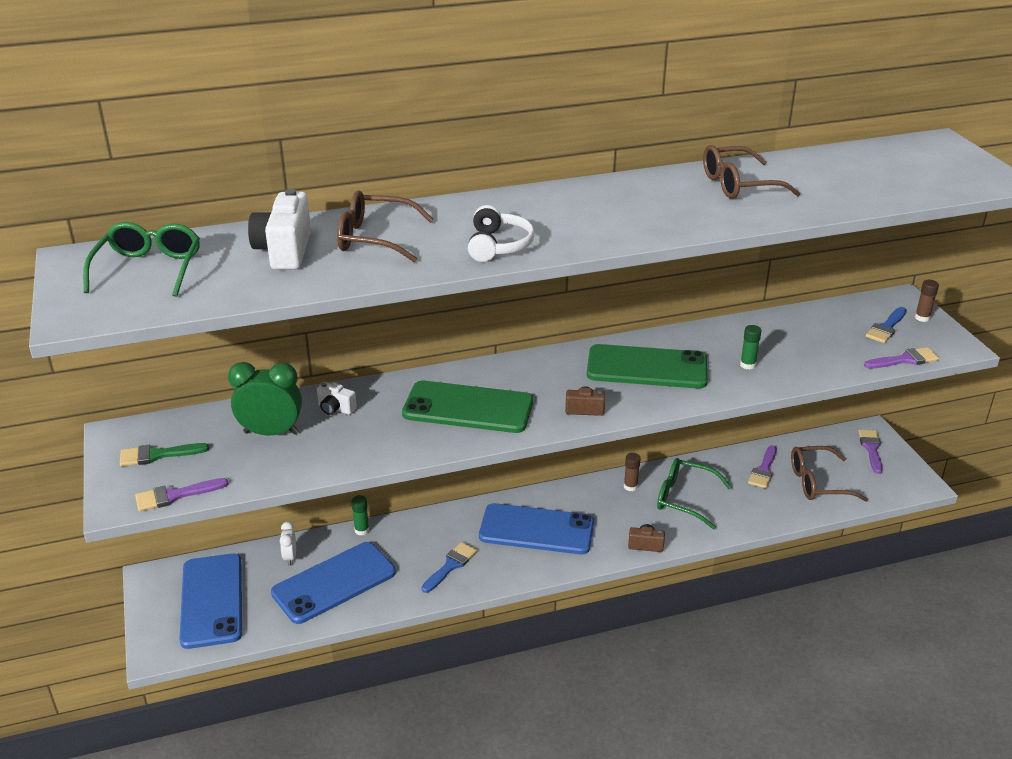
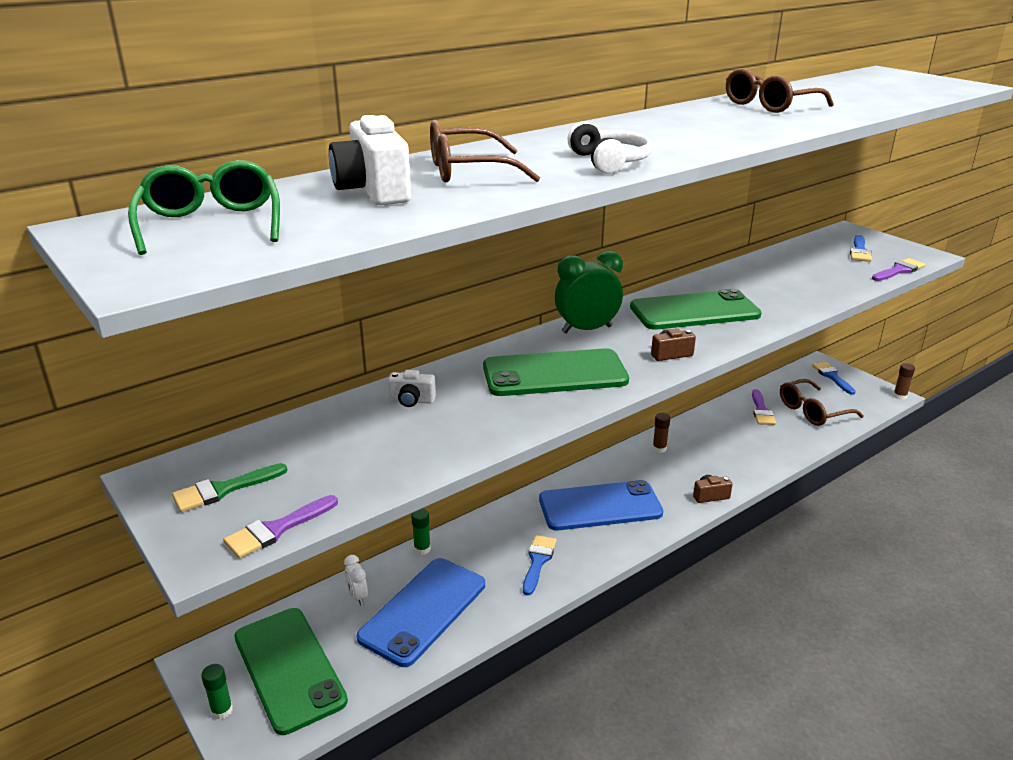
camera: 20 degrees left, 5 degrees down
(211, 600) = (289, 668): blue phone -> green phone
(271, 433) = (353, 438): green clock -> green clock (586, 329)
(684, 499) = (713, 448): green glasses -> none
(747, 365) = (779, 294): green glue stick -> green glue stick (222, 711)
(871, 449) = (832, 376): purple brush -> blue brush
(922, 318) = (879, 241): brown glue stick -> brown glue stick (899, 396)

